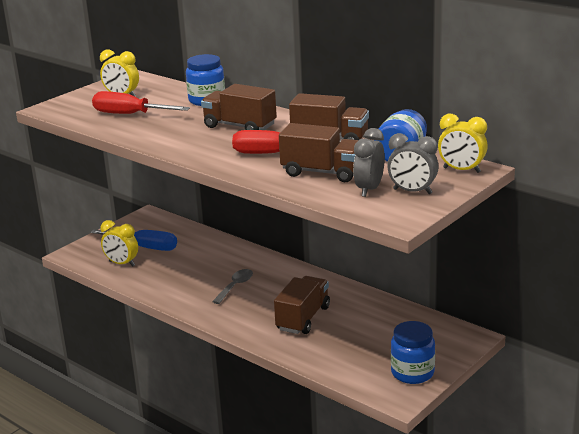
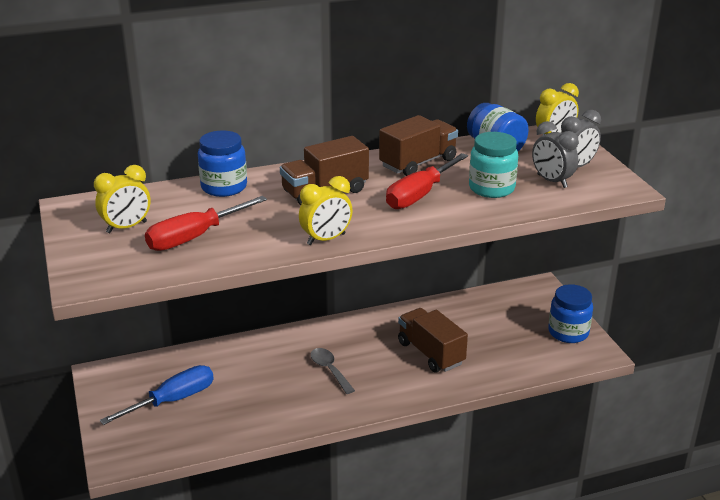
camera: 60 degrees left, 5 degrees up
(122, 264) = (189, 429): yellow clock -> yellow clock (326, 239)
(322, 172) = (491, 188): brown truck -> turquoise jar

